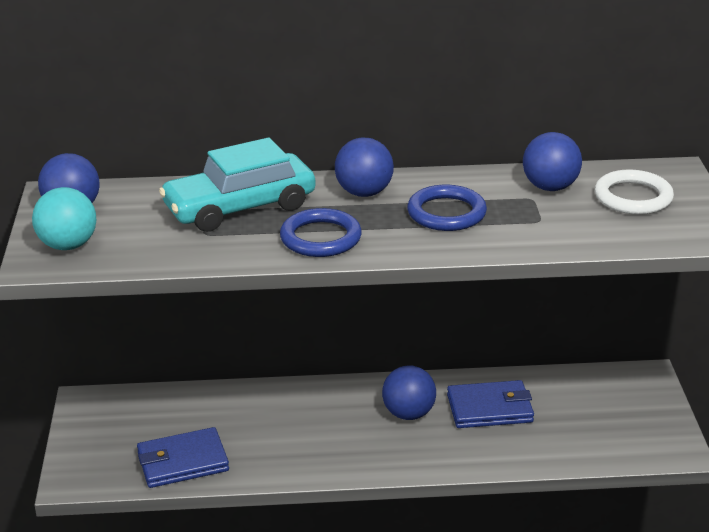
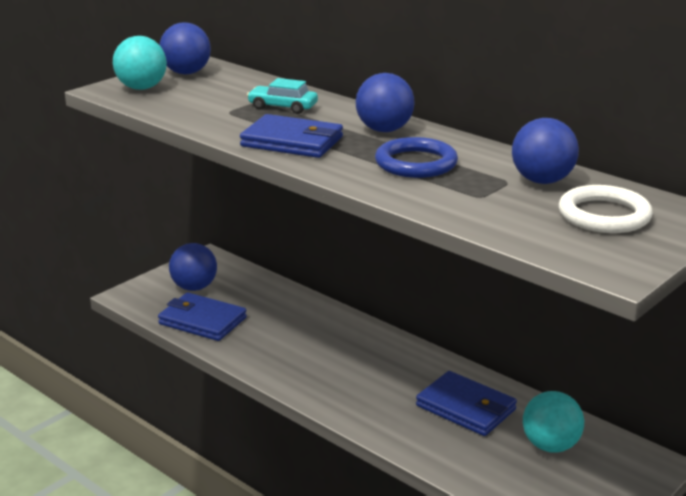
camera: 45 degrees right, 5 degrees down
(240, 207) = (283, 107): turquoise car -> turquoise car, size x0.49
(320, 238) = (292, 142): blue ring -> blue wallet
(408, 414) = (397, 376): blue ball -> blue ball (194, 287)
(578, 402) = (550, 446): none -> turquoise ball

